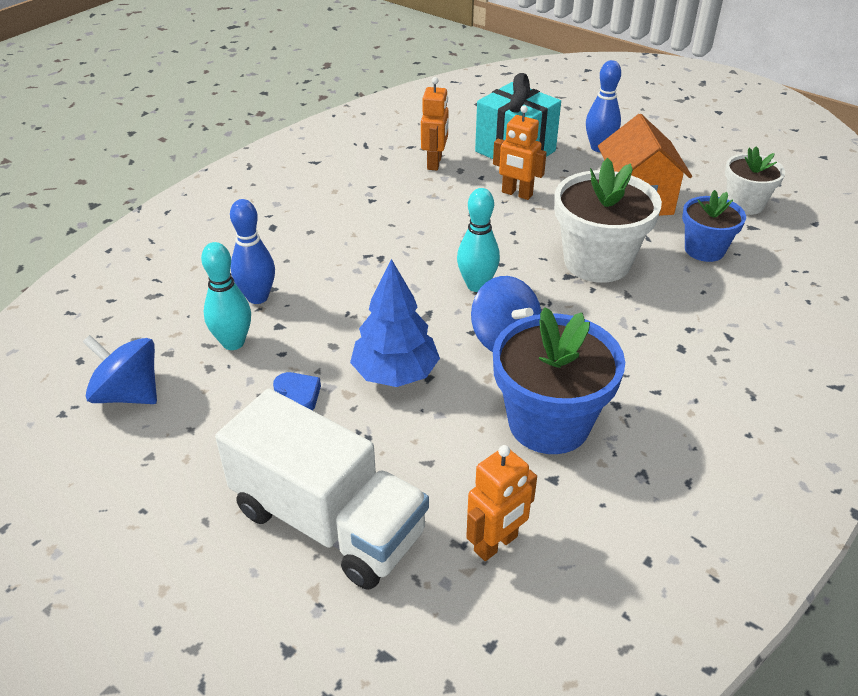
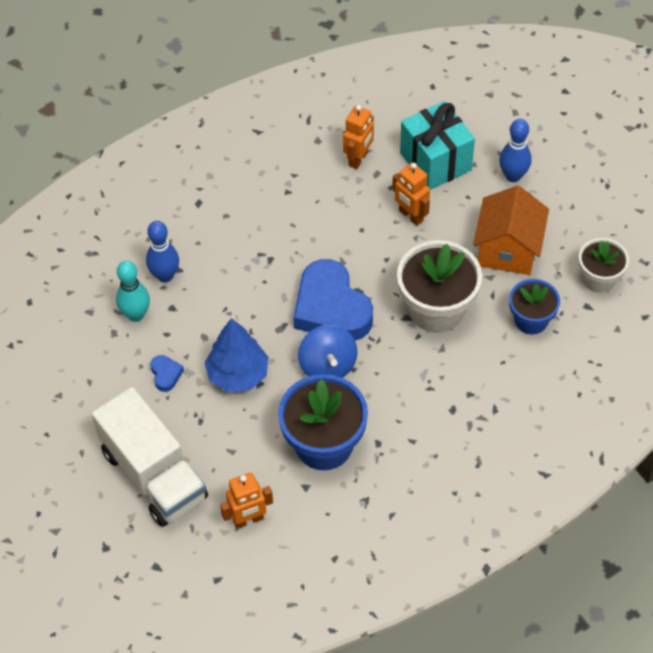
camera: 20 degrees right, 15 degrees up
(128, 394) = (56, 341): blue spinning top -> none
(477, 285) = (331, 308): turquoise bowling pin -> blue heart

